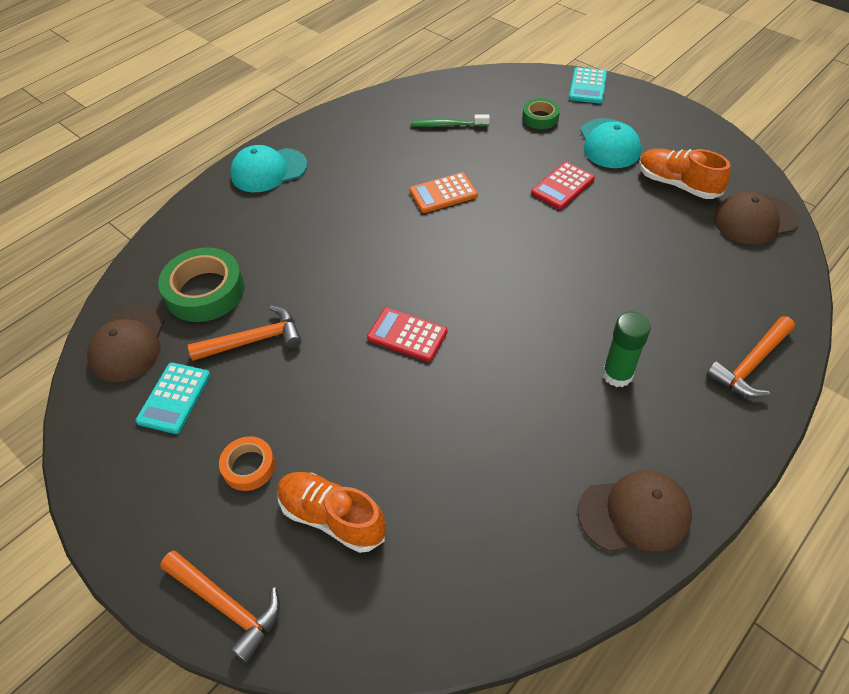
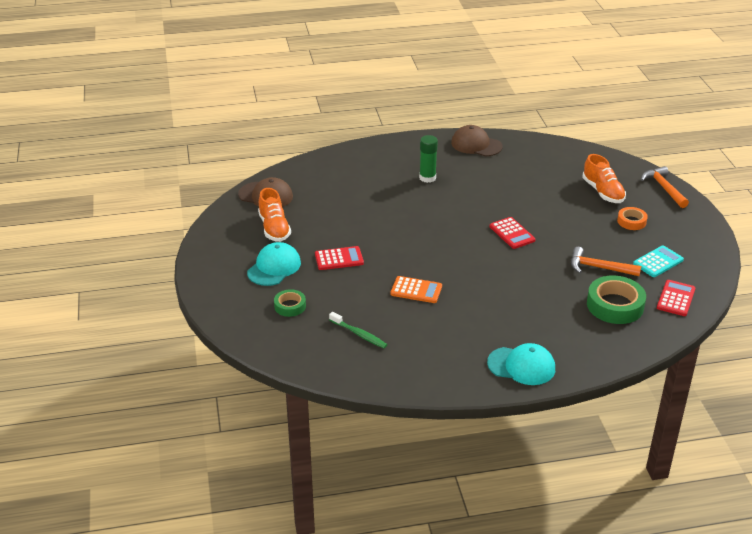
camera: 145 degrees left, 15 degrees down
(128, 344) = (676, 298): brown cap -> red calculator
(587, 86) = (224, 311): turquoise calculator -> none
(751, 364) = (364, 156): orange hammer -> none

